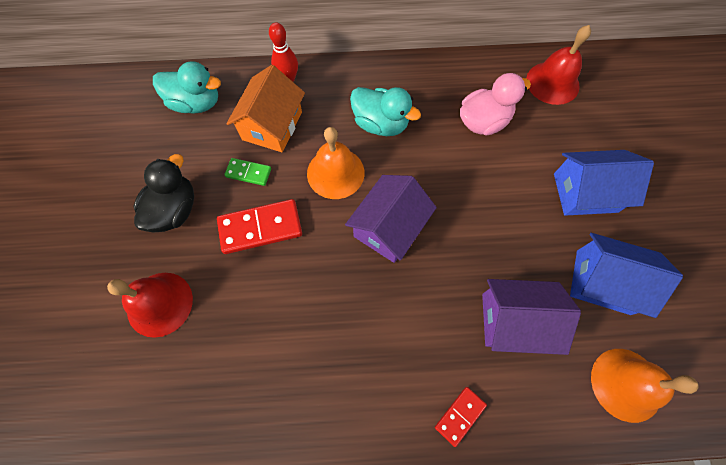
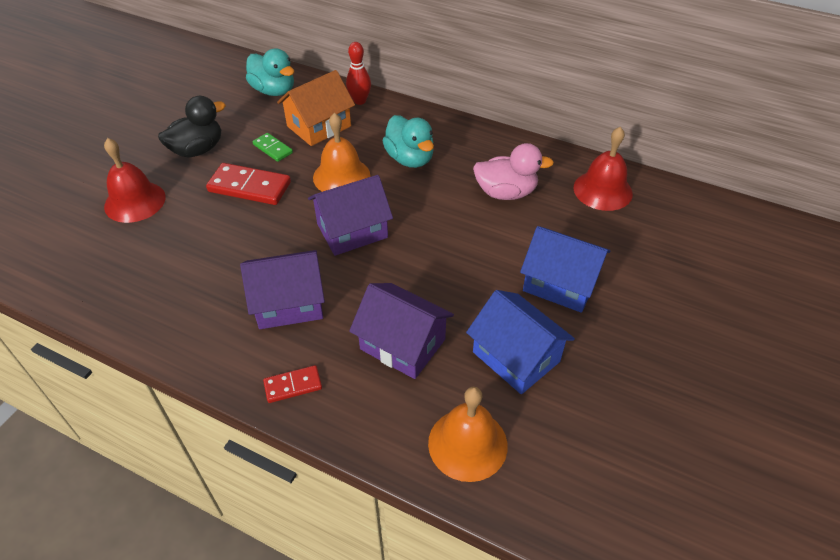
camera: 30 degrees right, 20 degrees down
(393, 334) = (289, 303): none -> purple house

